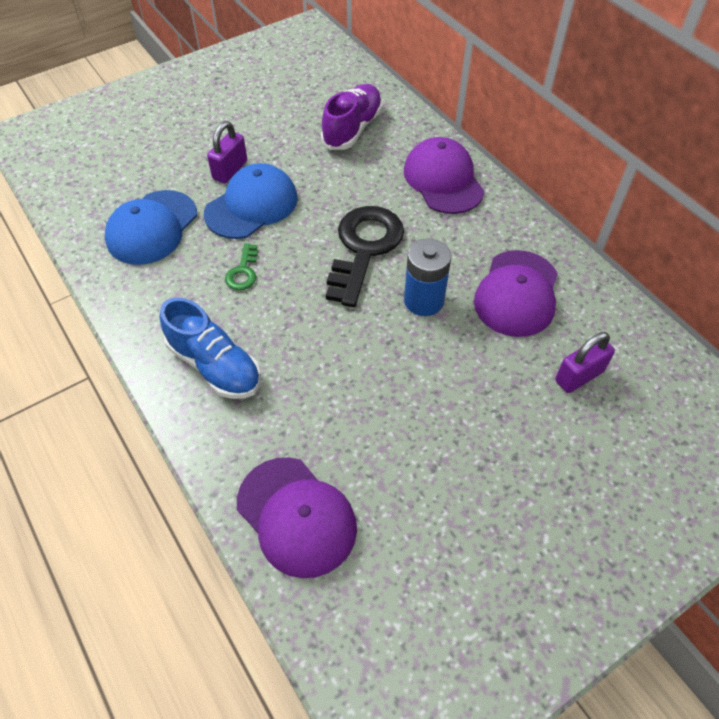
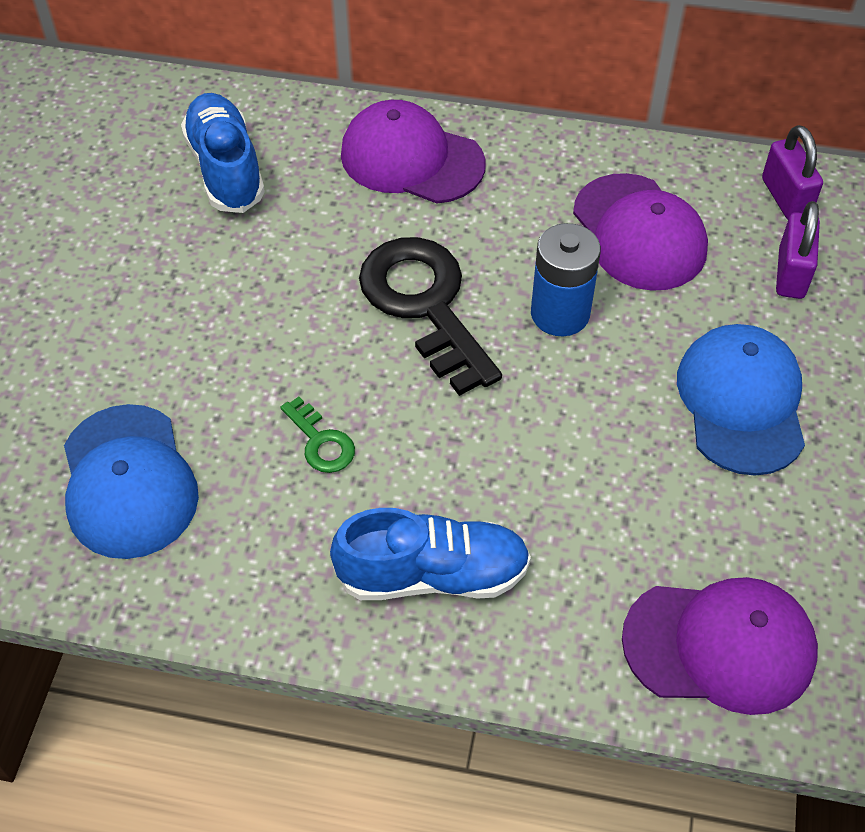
camera: 45 degrees left, 0 degrees up
(230, 170) = (134, 331): purple padlock -> purple padlock (785, 198)
(252, 206) = (224, 355): blue cap -> blue cap (741, 402)
(352, 129) = (226, 168): purple shoe -> blue shoe

